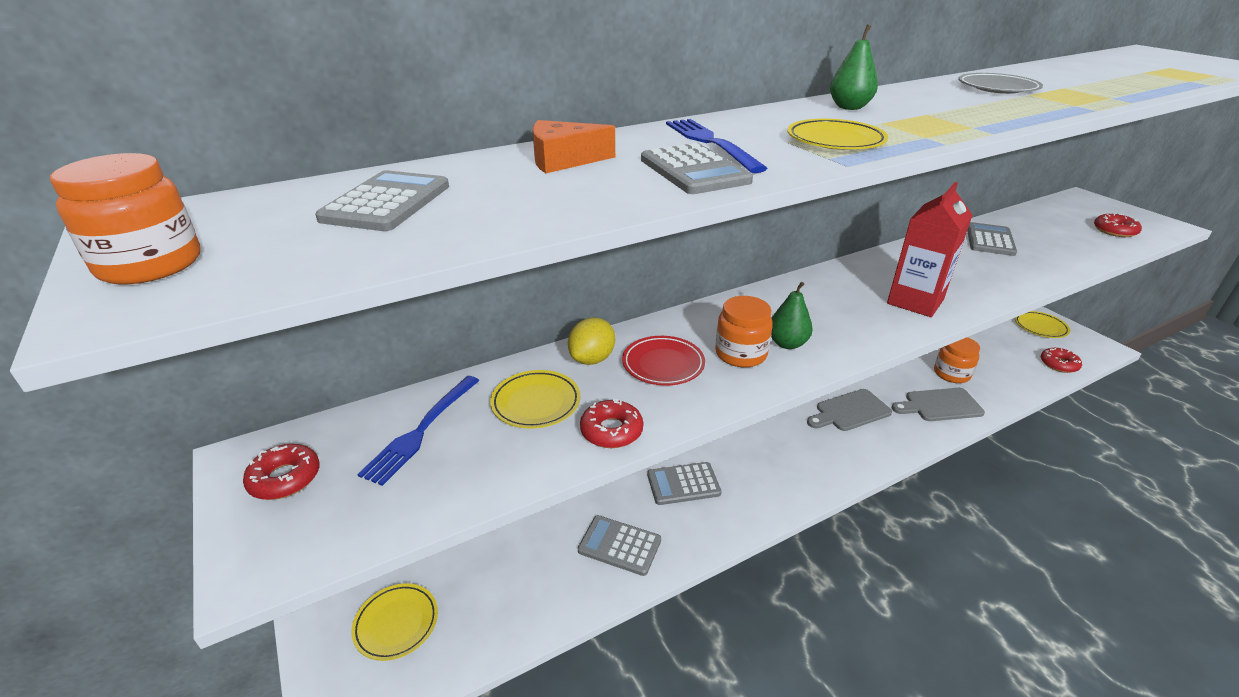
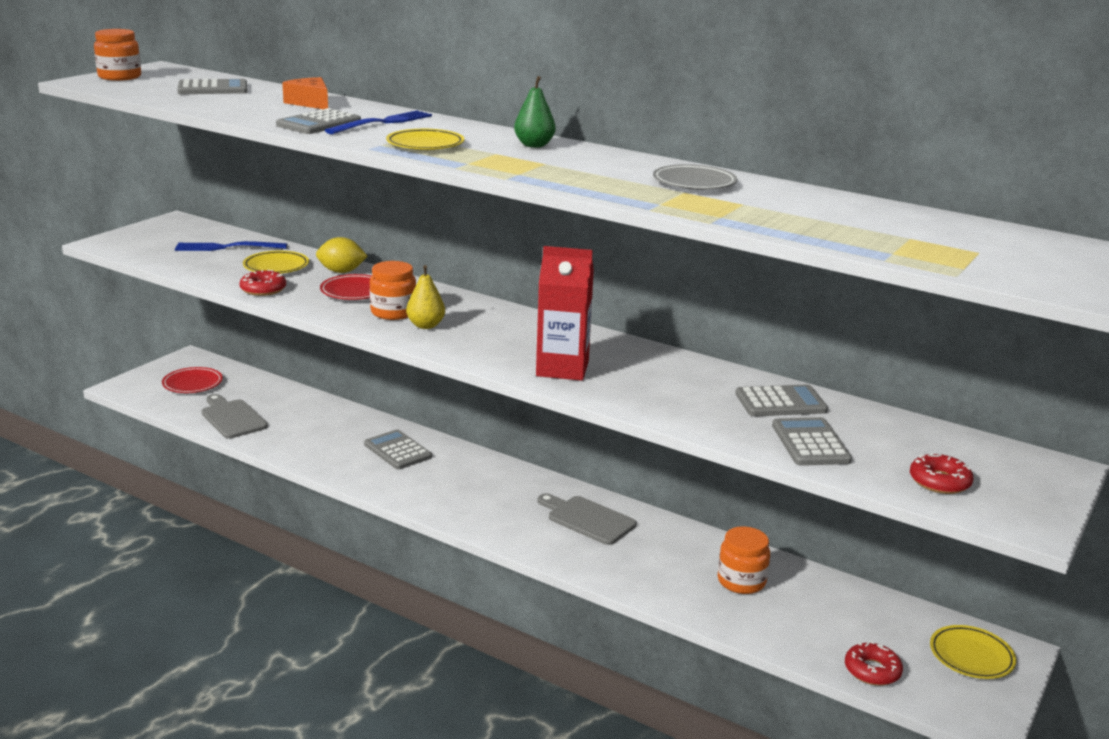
camera: 60 degrees right, 10 degrees down
(285, 478) = (166, 231): red donut -> none
(396, 624) = (192, 384): yellow plate -> red plate
(619, 545) = (308, 439): grey calculator -> grey calculator (810, 443)
(787, 343) = (425, 325): green pear -> yellow pear
(939, 405) = (659, 575): grey cutting board -> grey cutting board (232, 418)

